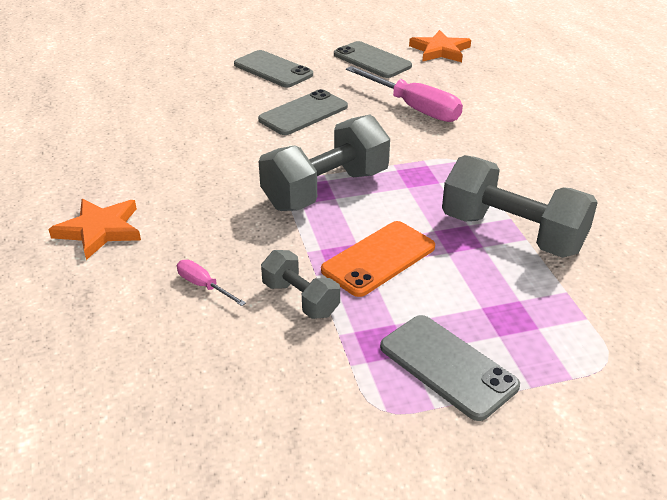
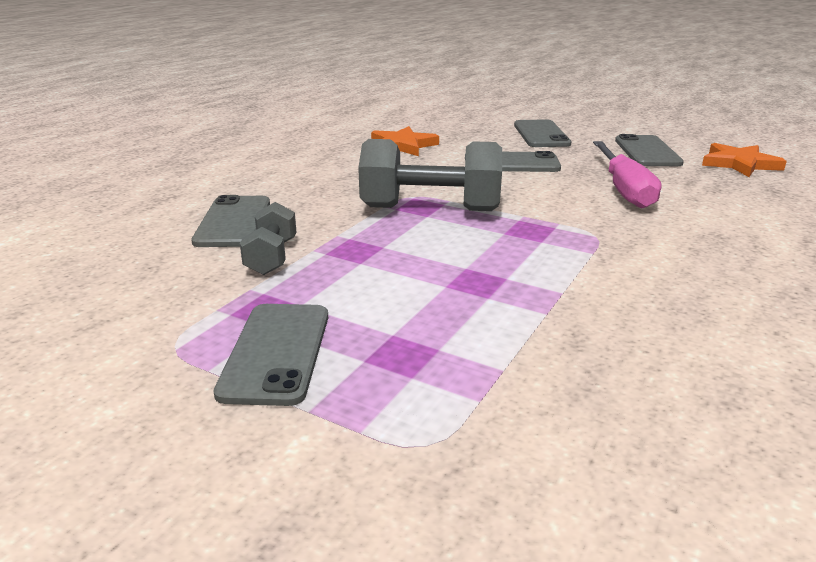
camera: 45 degrees right, 10 degrees down
(100, 230) = (243, 173): orange star -> orange star (402, 145)
(204, 286) = (233, 222): pink screwdriver -> grey phone
(379, 258) = (379, 263): orange phone -> none
(512, 234) = (538, 303): grey dumbbell -> none

